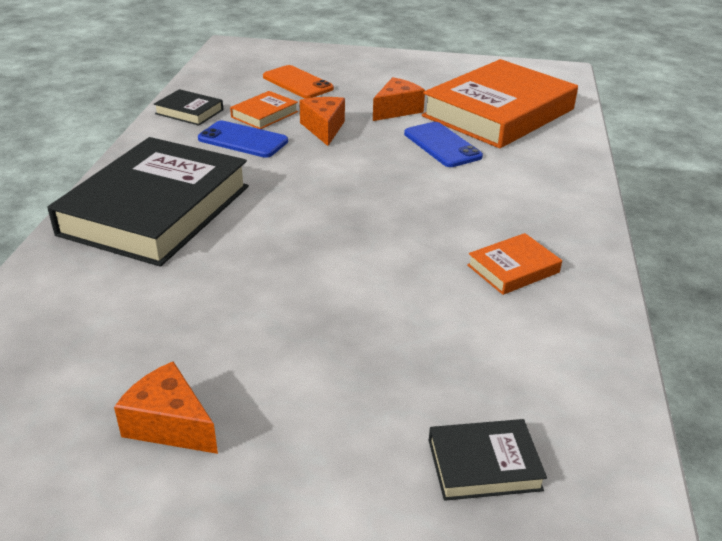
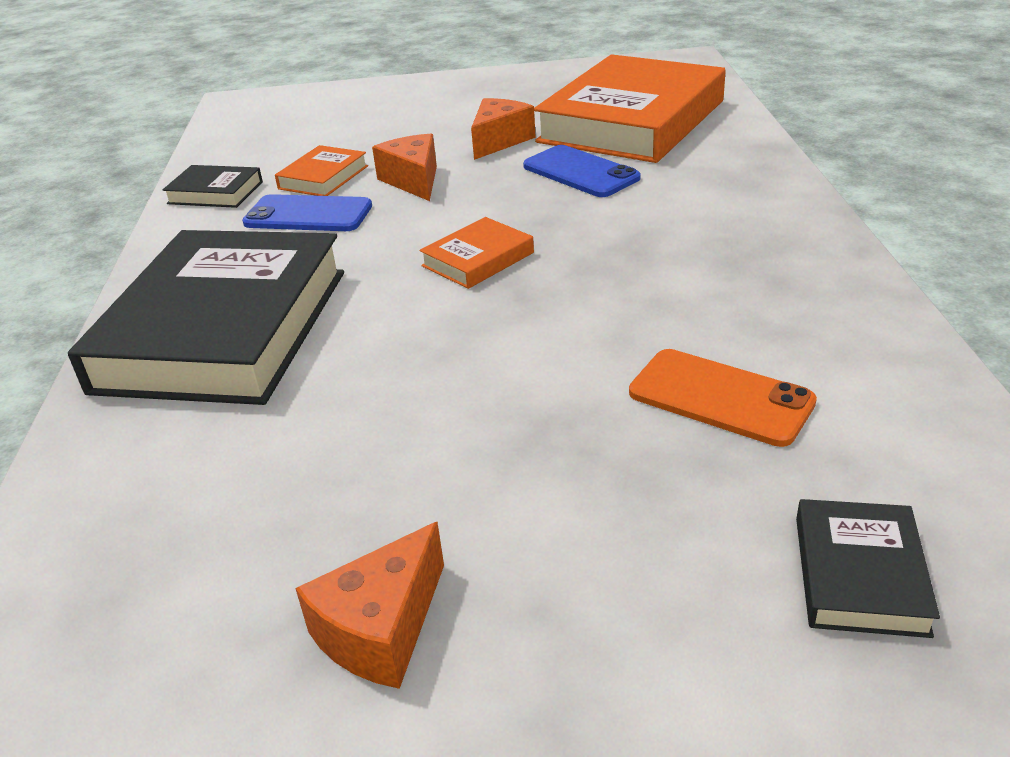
camera: 10 degrees left, 0 degrees up
(170, 424) = (381, 629): orange cheese -> orange cheese turned 75 degrees counterclockwise
(297, 83) = (350, 131): orange phone -> orange phone (720, 397)
(484, 464) = (859, 574): black book -> black book turned 60 degrees counterclockwise
(513, 269) = (755, 306): orange book -> orange book (478, 259)

